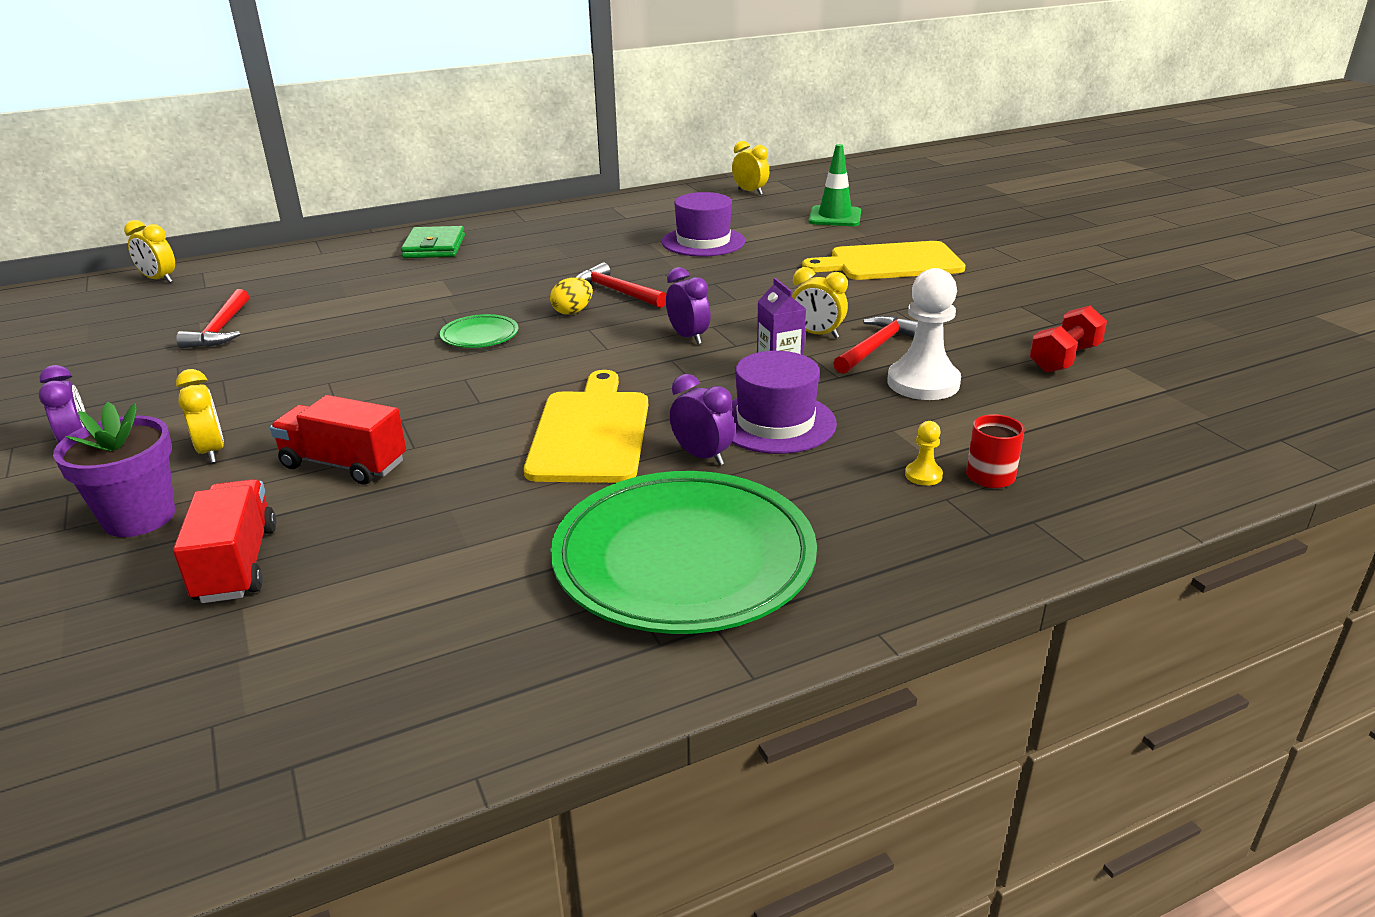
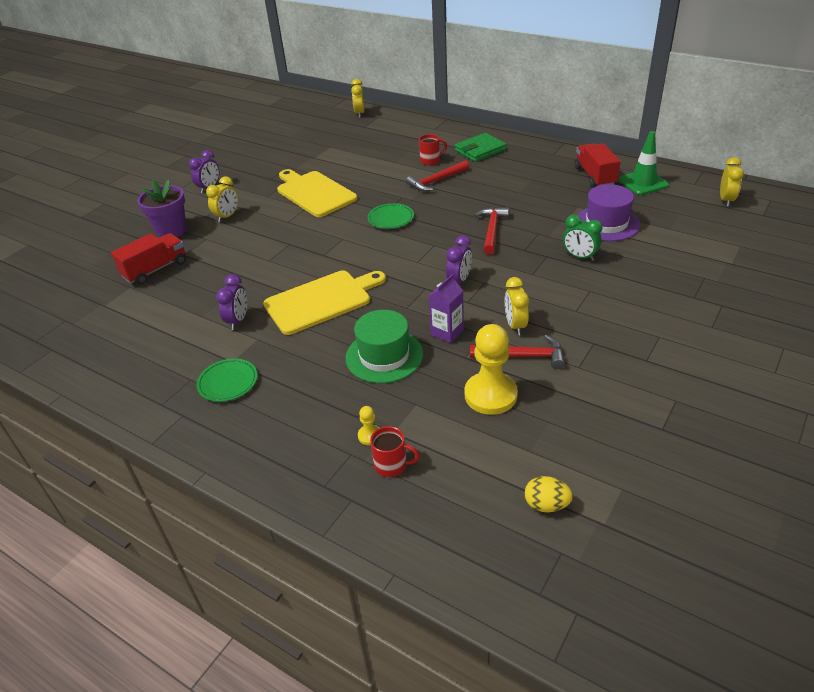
camera: 60 degrees right, 10 degrees up
(221, 329) = (328, 155): red hammer -> red hammer (436, 181)
(344, 464) = (241, 251): red truck -> red truck (595, 176)
(394, 276) = (431, 160): none -> red mug
(573, 312) = (449, 230): yellow egg -> yellow egg (546, 505)
(684, 560) = (228, 382): green plate -> green plate, size x0.43
(702, 456) = (327, 346): purple clock -> purple clock (238, 321)
(741, 270) = (579, 257): none -> green clock
(775, 423) = (384, 356): purple hat -> green hat
(835, 217) = (732, 253): green traffic cone -> green traffic cone (643, 183)
(890, 262) = (677, 310): yellow cutting board -> yellow cutting board (314, 193)
(923, 383) = (490, 395): white pawn -> yellow pawn
(1064, 359) = (599, 451): red dumbbell -> none

